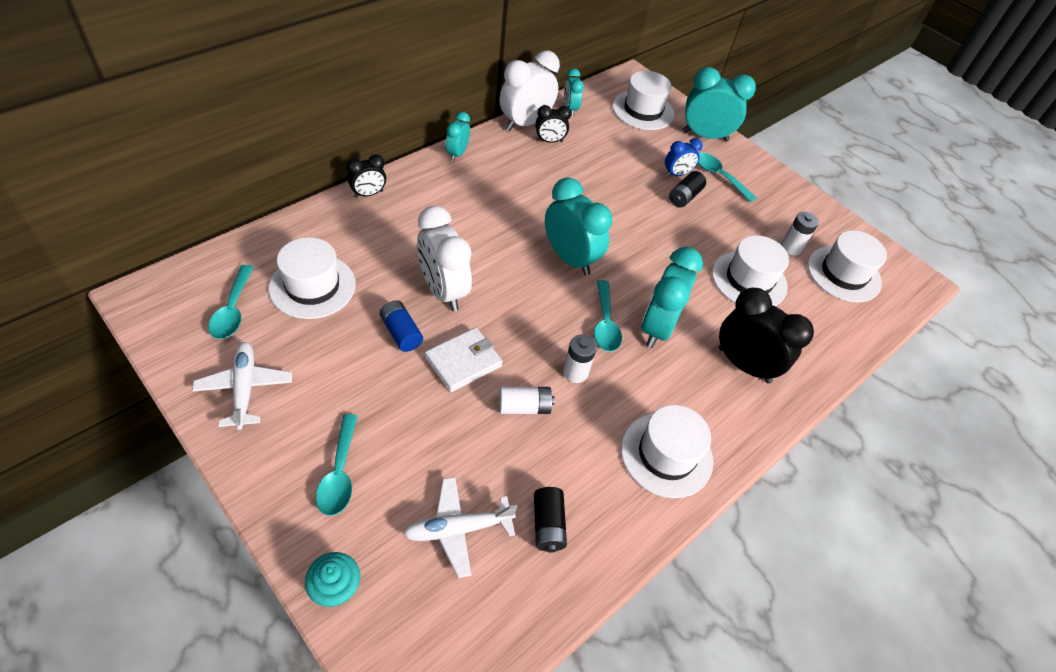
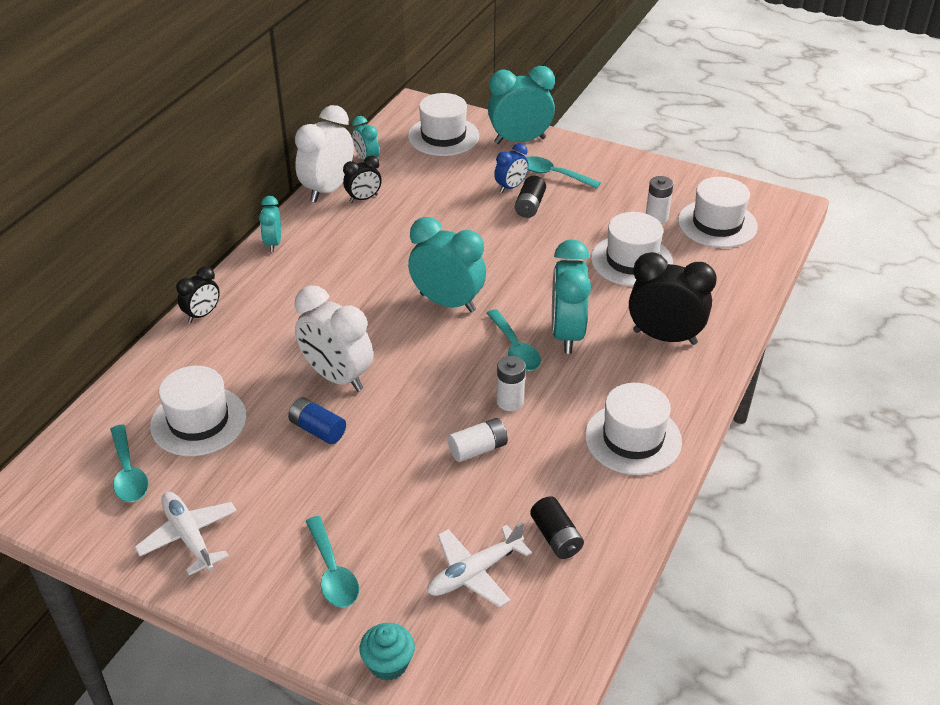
camera: 15 degrees left, 10 degrees down
(463, 362) = (395, 432): white wallet -> none

